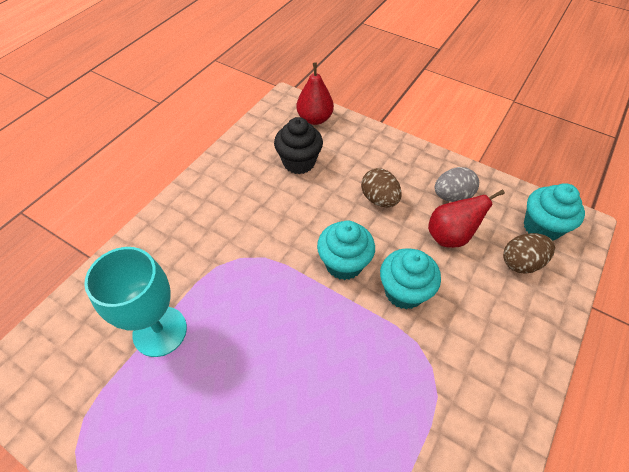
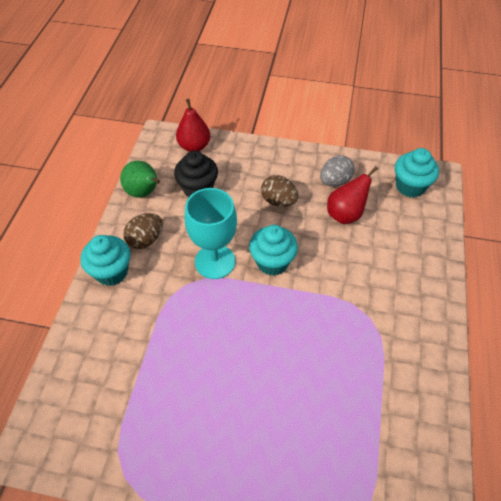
camera: 20 degrees left, 0 degrees up
(160, 331) = (146, 364): turquoise goblet -> turquoise goblet (215, 261)
(243, 151) = (144, 192): none -> green pear
(404, 291) = (327, 268): turquoise cupcake -> turquoise cupcake (111, 272)
(521, 262) = (405, 218): brown egg -> brown egg (145, 240)

